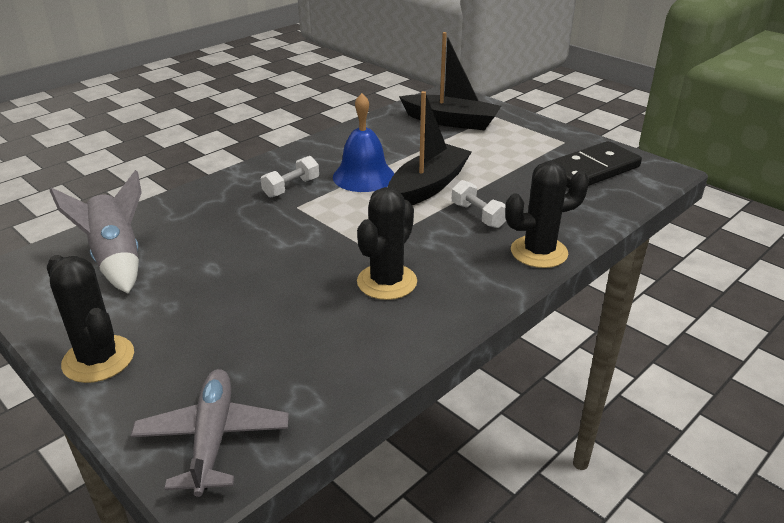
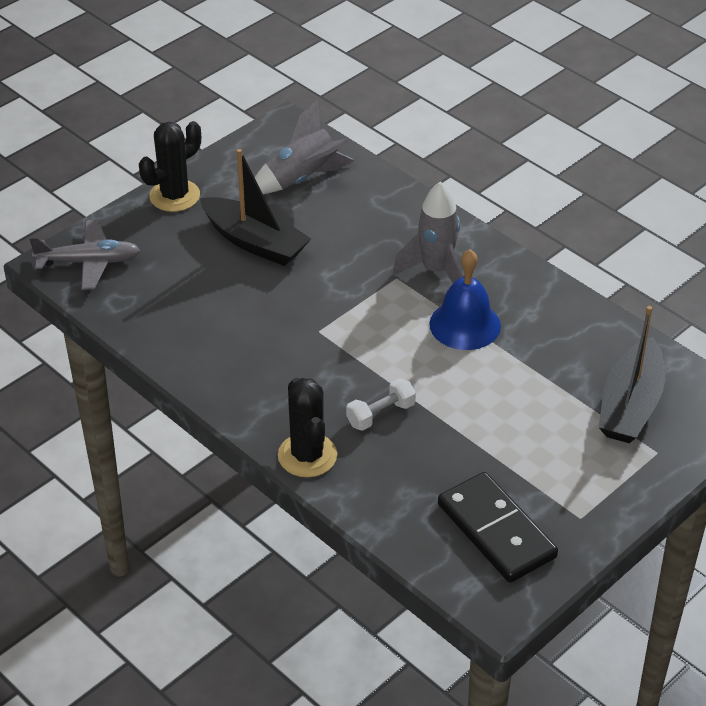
camera: 90 degrees right, 10 degrees up
(291, 187) = (436, 271): white dumbbell -> grey rocket
(387, 282) = (261, 344): black cactus -> none
(428, 186) = (443, 377): black boat -> black boat (255, 242)

